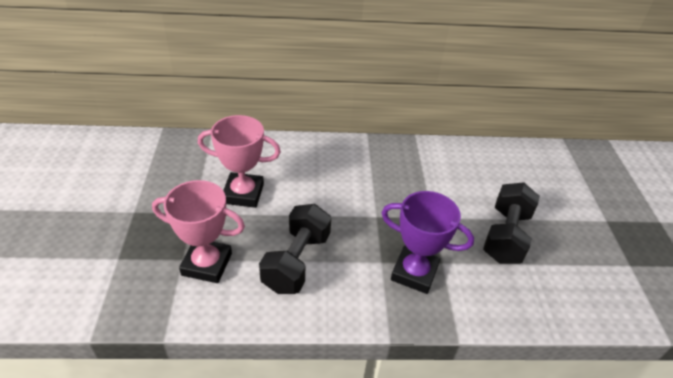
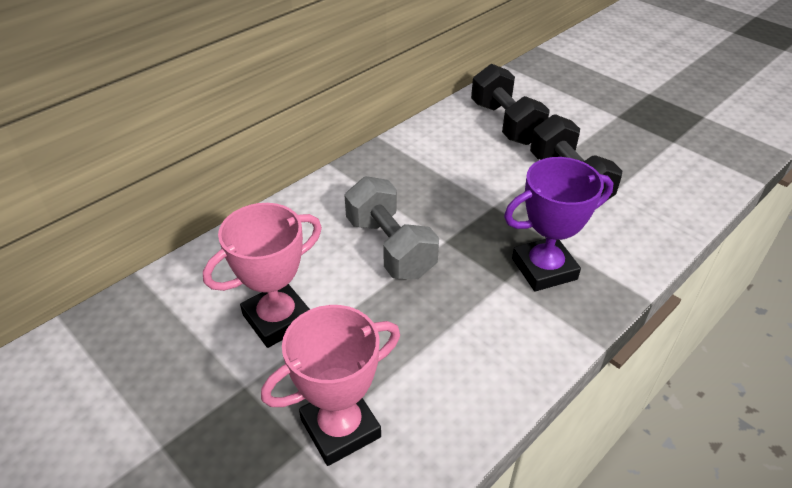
camera: 40 degrees left, 0 degrees up
(296, 262) = (430, 345): black dumbbell -> black dumbbell (505, 123)
(341, 198) = (390, 247): none -> grey dumbbell

